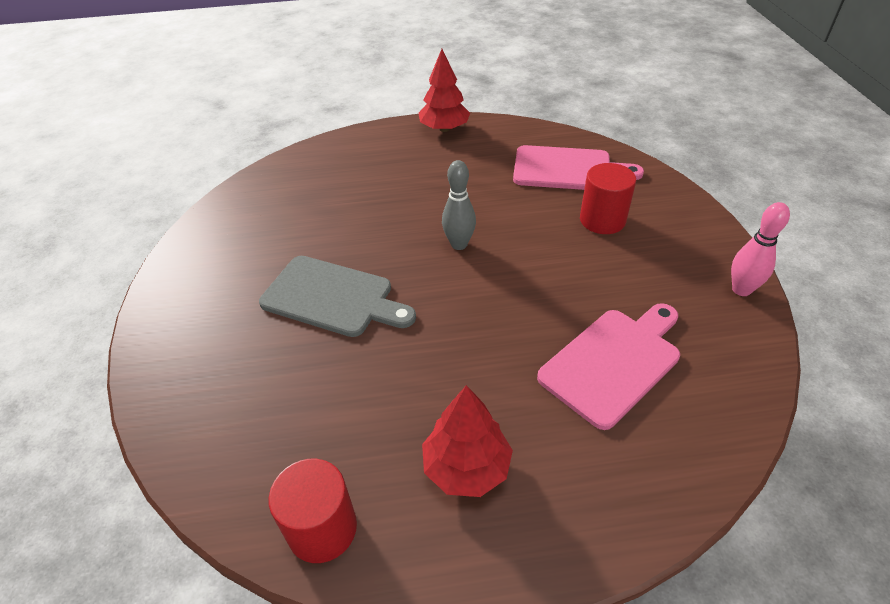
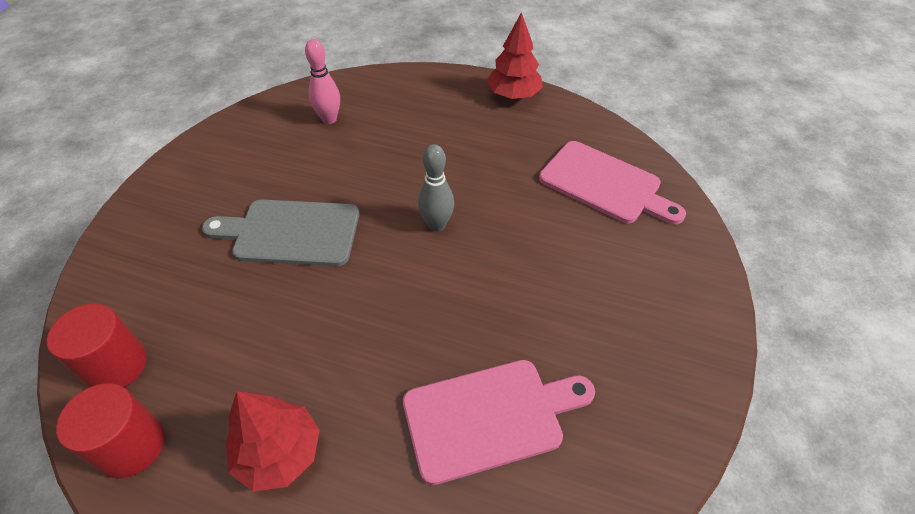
camera: 25 degrees right, 5 degrees up
(332, 297) = (291, 233): grey cutting board -> grey cutting board turned 135 degrees clockwise
(602, 220) = (598, 256): red cylinder -> red cylinder (116, 365)
(741, 290) = (691, 401): pink bowling pin -> pink bowling pin (329, 119)

